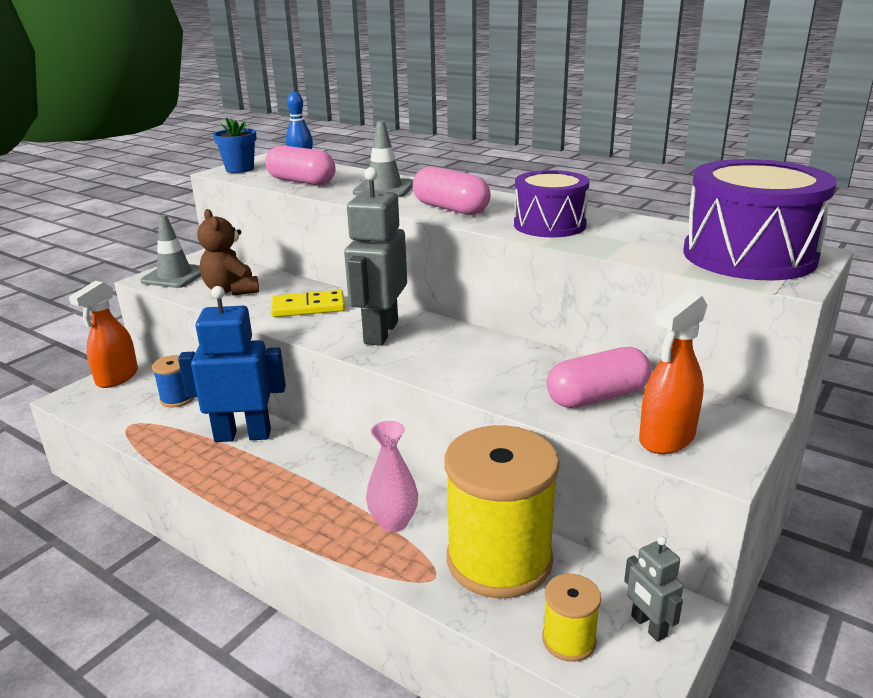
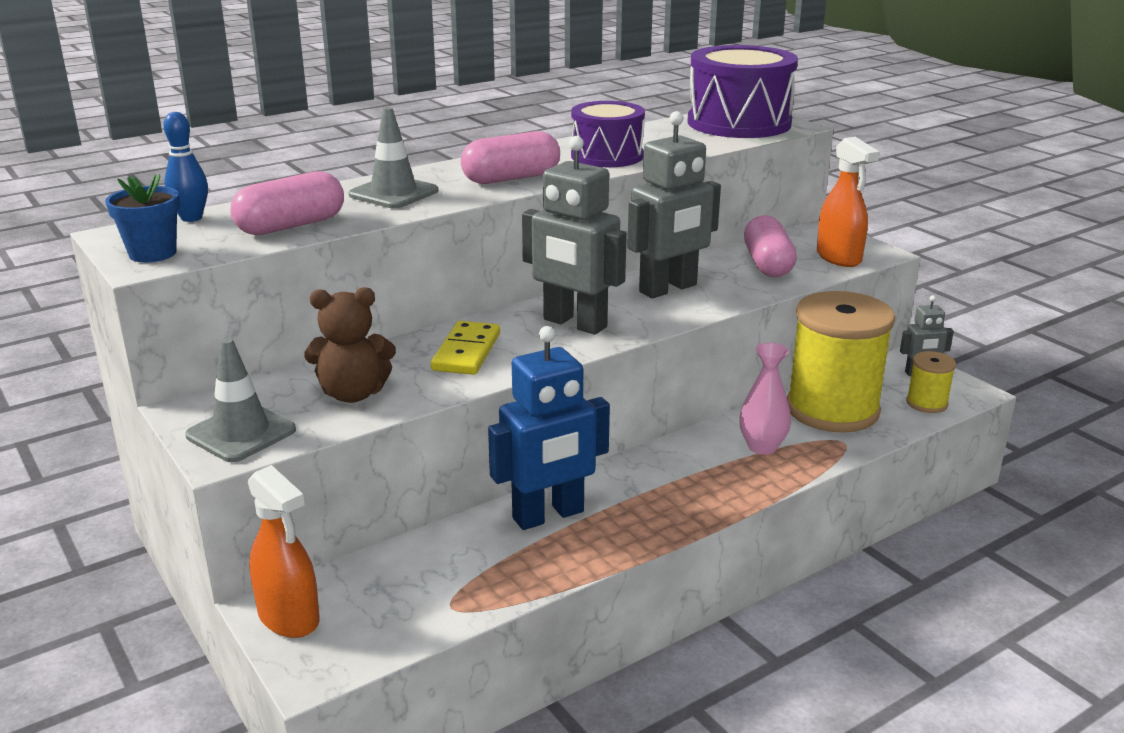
camera: 70 degrees left, 0 degrees up
(177, 398) = (411, 561): blue spool -> none
(243, 435) = (548, 515): blue robot -> blue robot turned 135 degrees counterclockwise
(484, 357) = (668, 289): none -> grey robot

